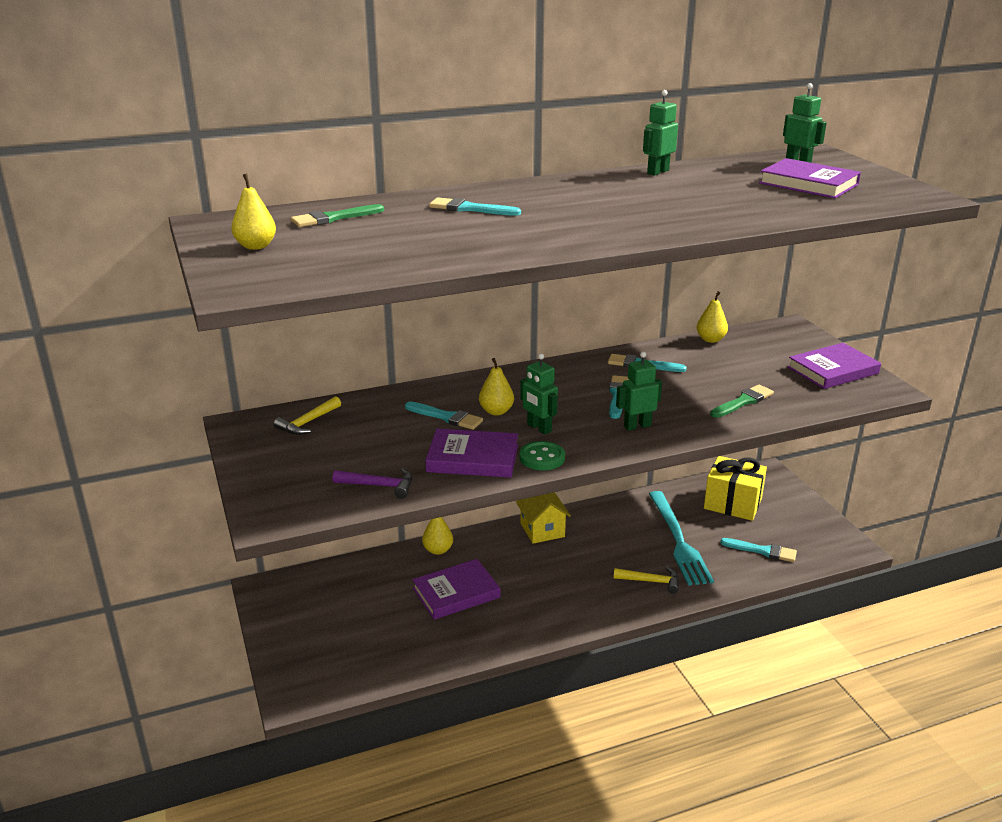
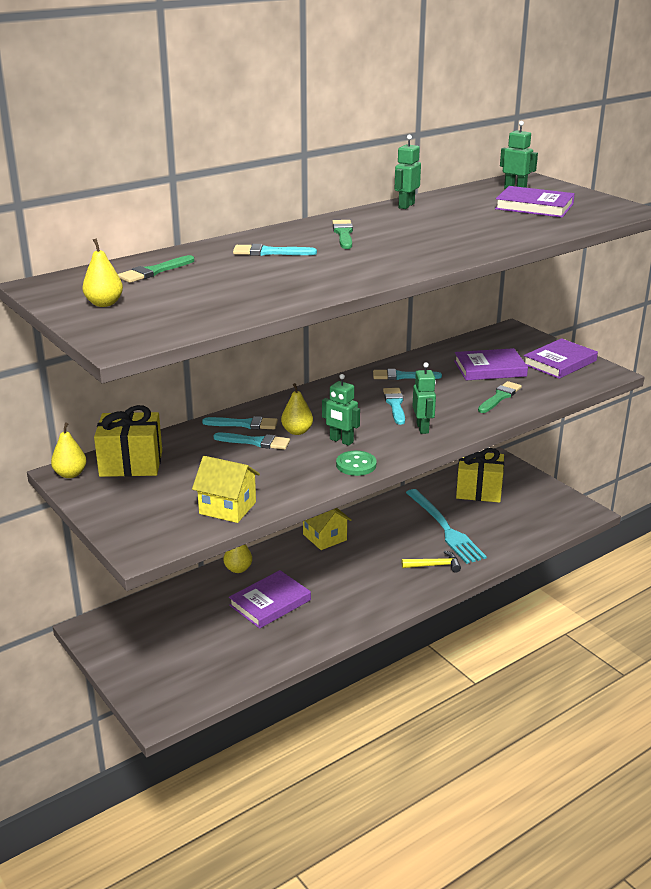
camera: 15 degrees left, 0 degrees up
(307, 423) = (131, 463): yellow hammer -> yellow gift
(379, 486) = (227, 508): purple hammer -> yellow house
(472, 458) = (297, 473): purple book -> purple book (490, 368)
(565, 196) = (343, 234): none -> green brush
(637, 426) = (423, 428): green robot -> green robot turned 120 degrees clockwise
(710, 339) = (450, 348): yellow pear -> yellow pear (70, 474)
(762, 551) = (516, 526): turquoise brush -> turquoise brush (244, 424)

